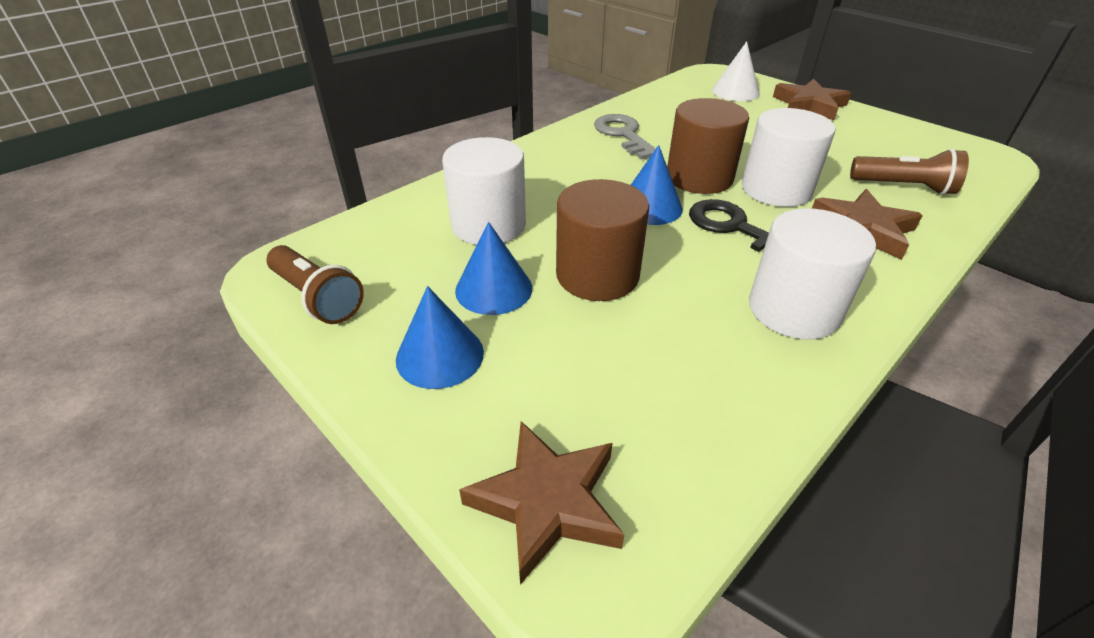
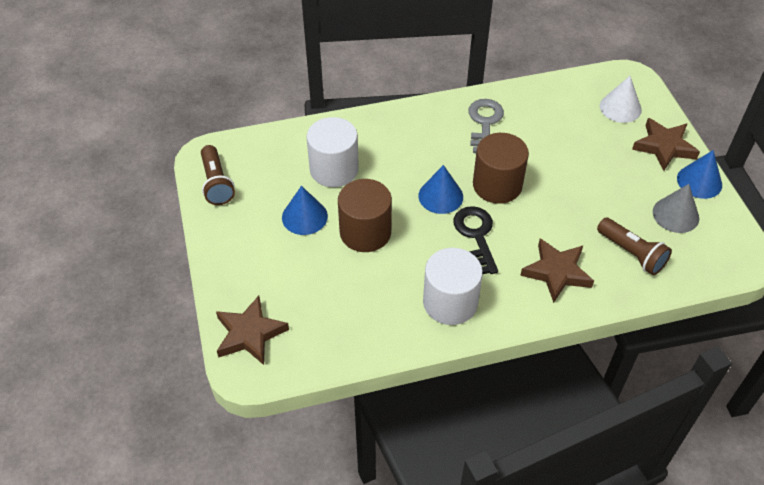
camera: 30 degrees right, 10 degrees up
(440, 355) = (252, 244): blue cone -> blue cone (699, 181)
(776, 189) = (538, 217): white cylinder -> none
(892, 146) = (675, 214): none -> grey cone

